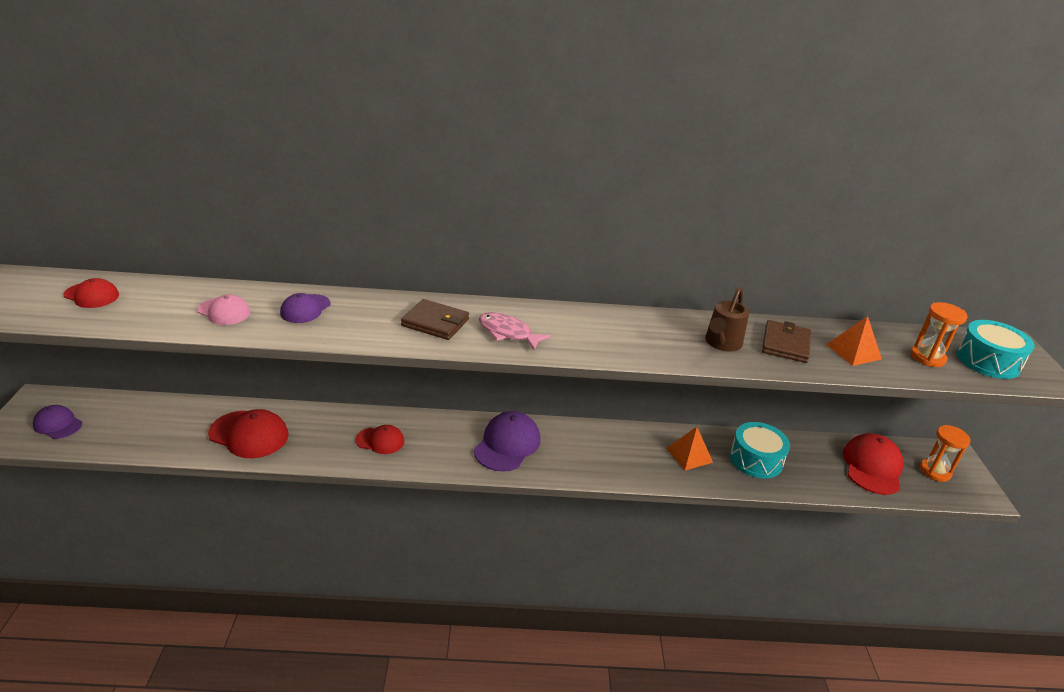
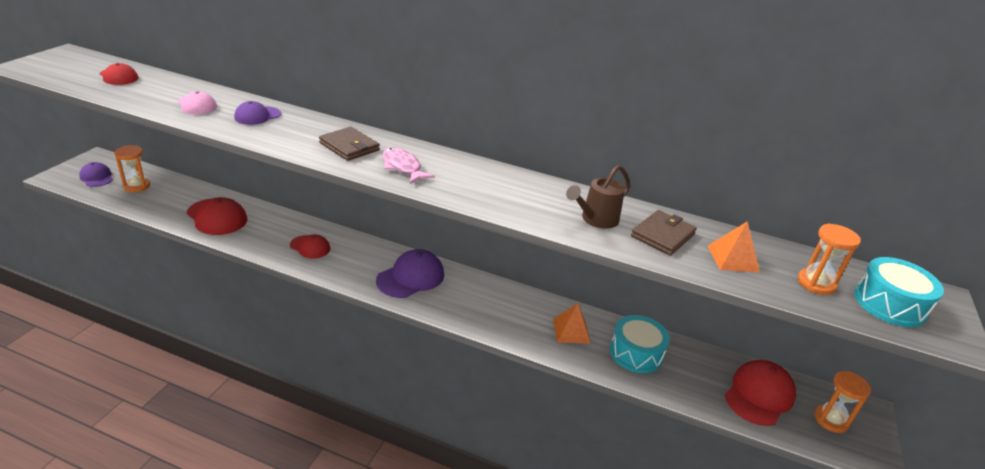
camera: 20 degrees right, 0 degrees up
(120, 422) = (137, 186): none -> orange hourglass

